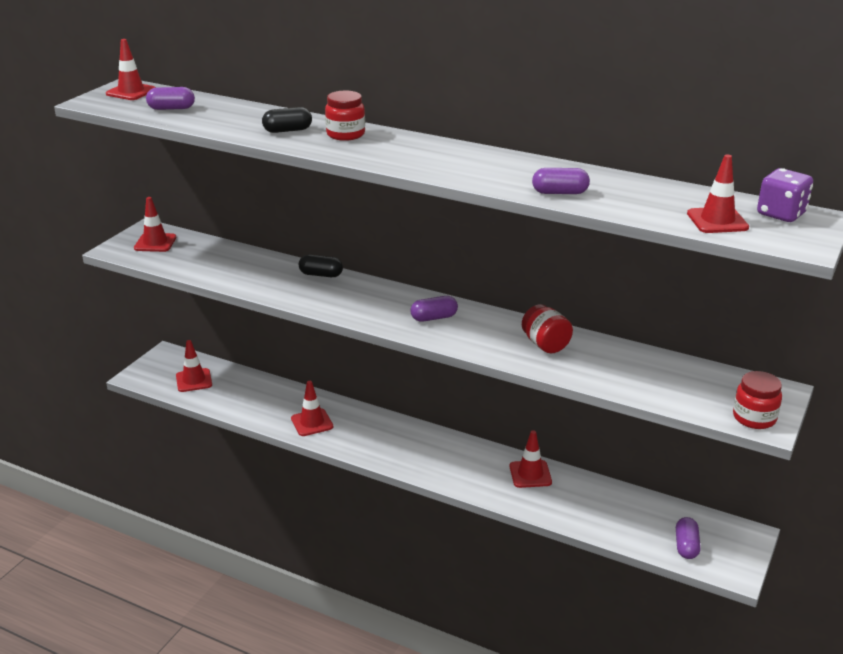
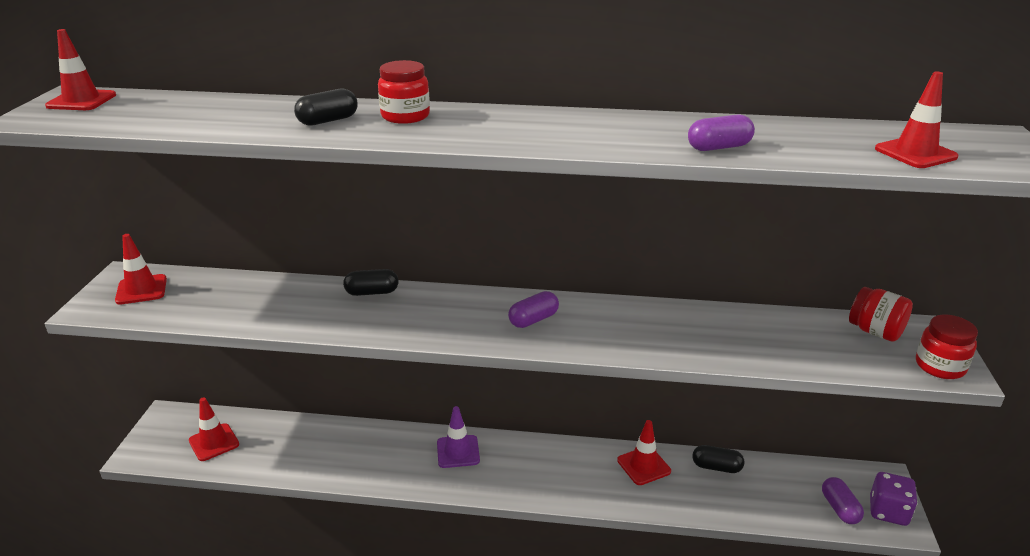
camera: 20 degrees left, 0 degrees up
(171, 108) = (151, 113): purple capsule -> none
(312, 423) = (379, 463): red traffic cone -> none
(379, 429) = (458, 451): none -> purple traffic cone
(545, 345) = (674, 327): red jar -> red jar (875, 332)
(595, 490) = (716, 467): none -> black capsule
(781, 214) = (963, 136): purple dice -> purple dice (888, 511)

